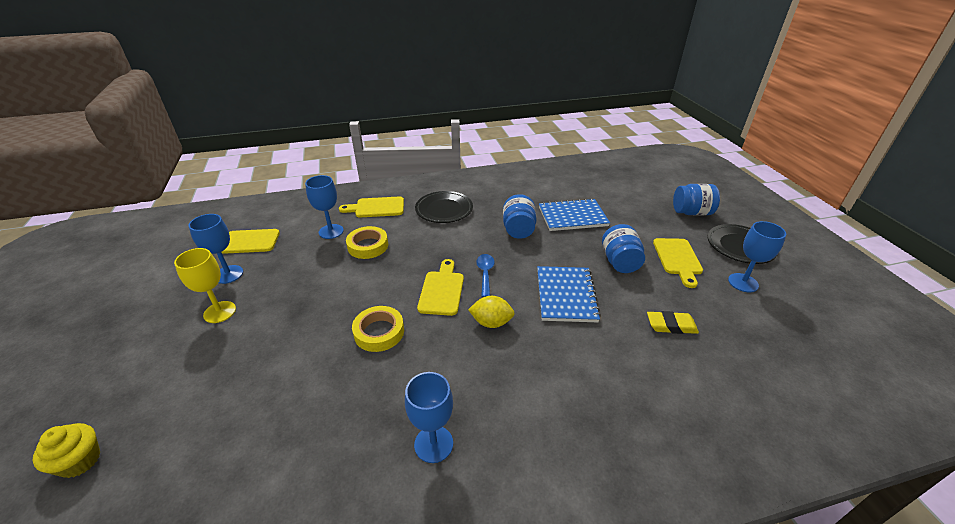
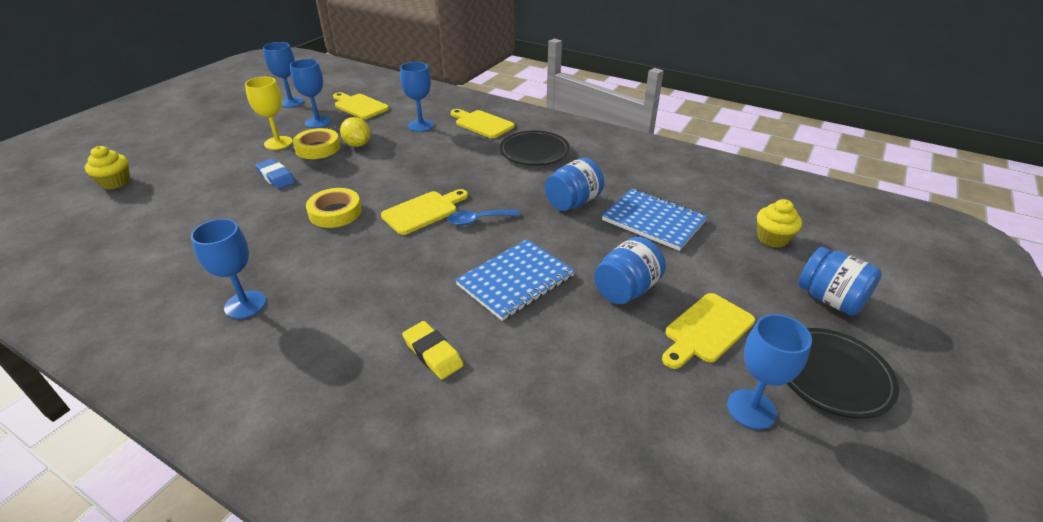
camera: 45 degrees right, 0 degrees up
(163, 271) = (291, 102): none -> blue goblet
(274, 339) = (276, 177): none -> blue eraser
(368, 246) = (428, 149): yellow tape -> yellow tape (318, 148)
(485, 274) = (478, 220): blue spoon -> blue spoon turned 150 degrees counterclockwise
(491, 322) = (416, 258): yellow lemon -> yellow lemon (357, 144)
(631, 195) = (772, 238): none -> yellow cupcake
(671, 325) = (571, 378): yellow eraser -> yellow eraser (433, 353)

